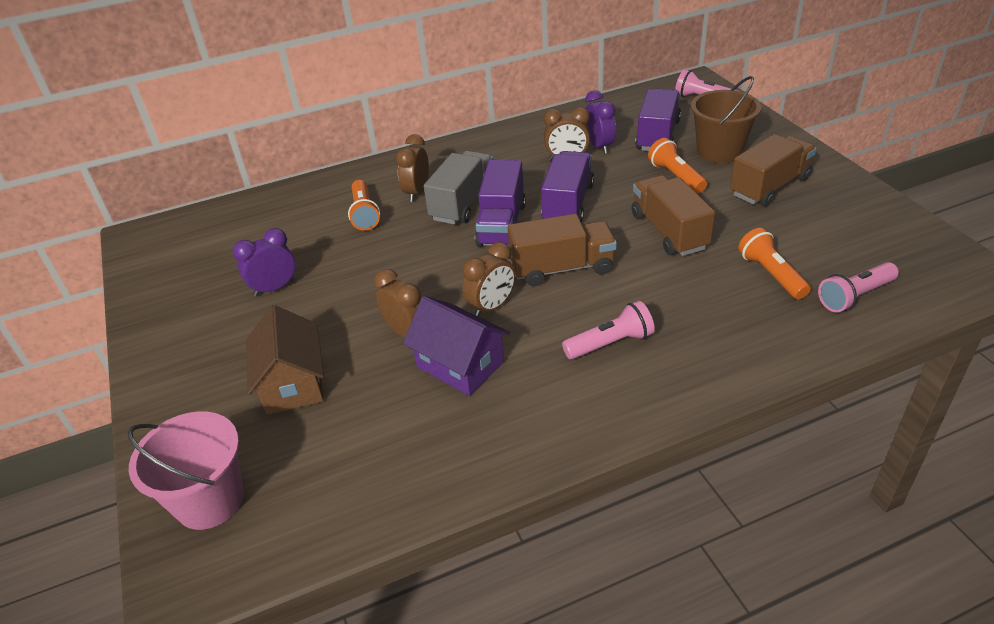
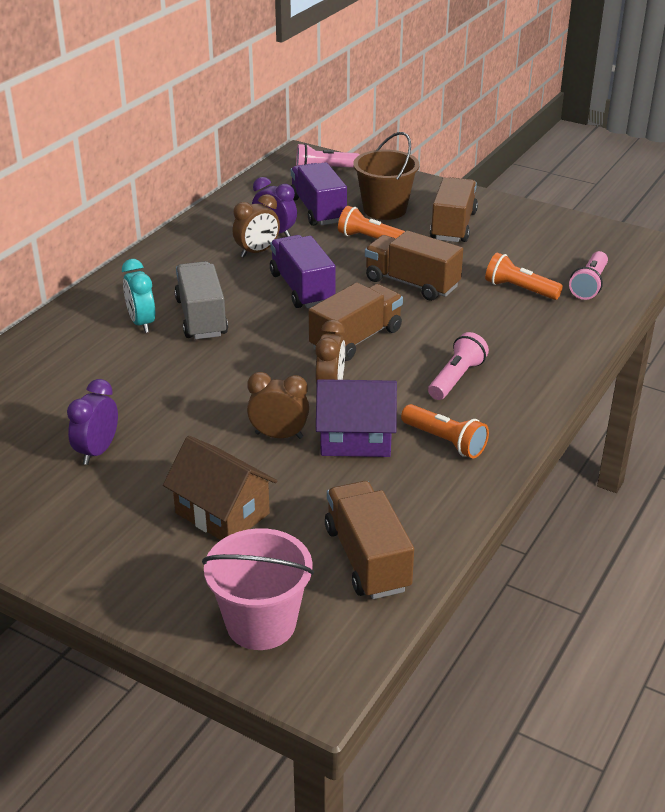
camera: 40 degrees left, 5 degrees down
(345, 487) = (367, 558): none -> brown truck
(364, 214) = (109, 358): orange flashlight -> orange flashlight (445, 441)
(417, 192) = (142, 323): brown clock -> turquoise clock
(501, 225) = (261, 323): purple truck -> none

